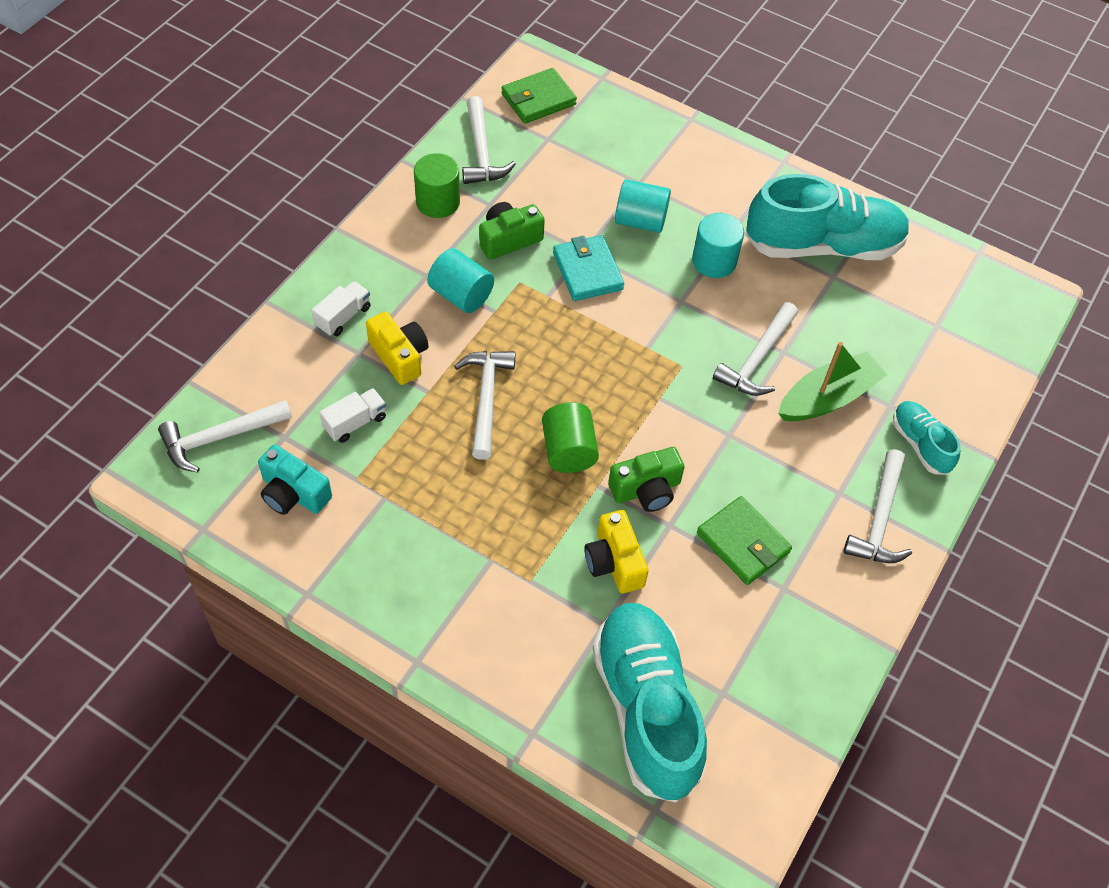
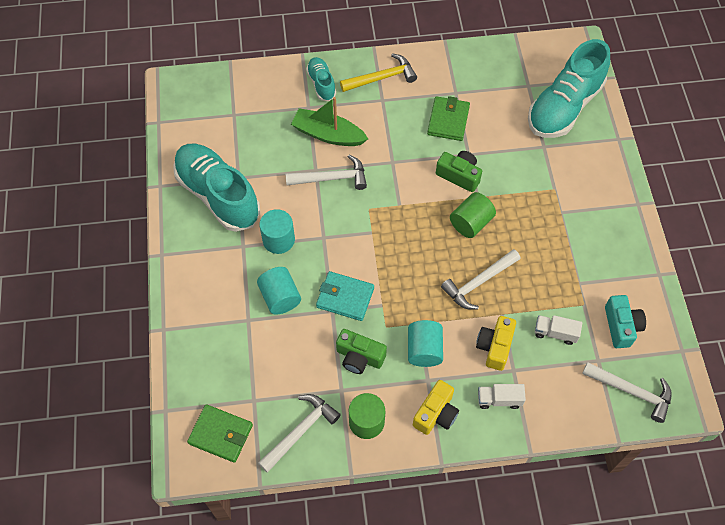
camera: 125 degrees left, 5 degrees up
(587, 271) = (345, 297): turquoise wallet -> turquoise wallet turned 75 degrees clockwise
(614, 562) = (510, 163): yellow camera -> yellow camera (436, 413)
(879, 519) = (381, 78): white hammer -> yellow hammer
(920, 444) = (321, 84): turquoise shoe -> turquoise shoe turned 135 degrees clockwise

